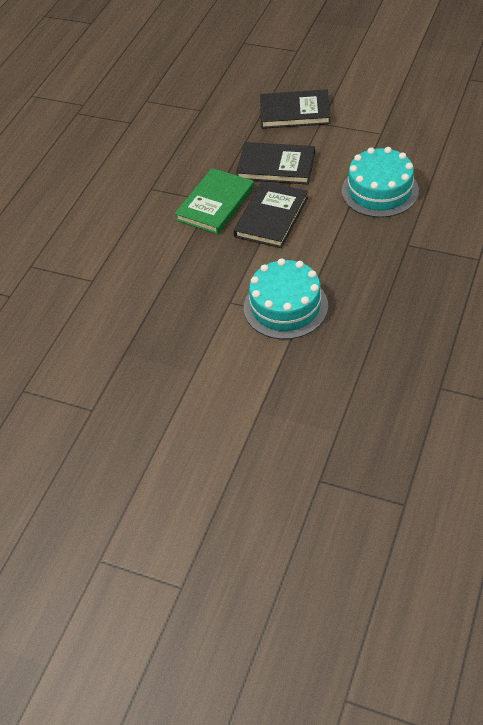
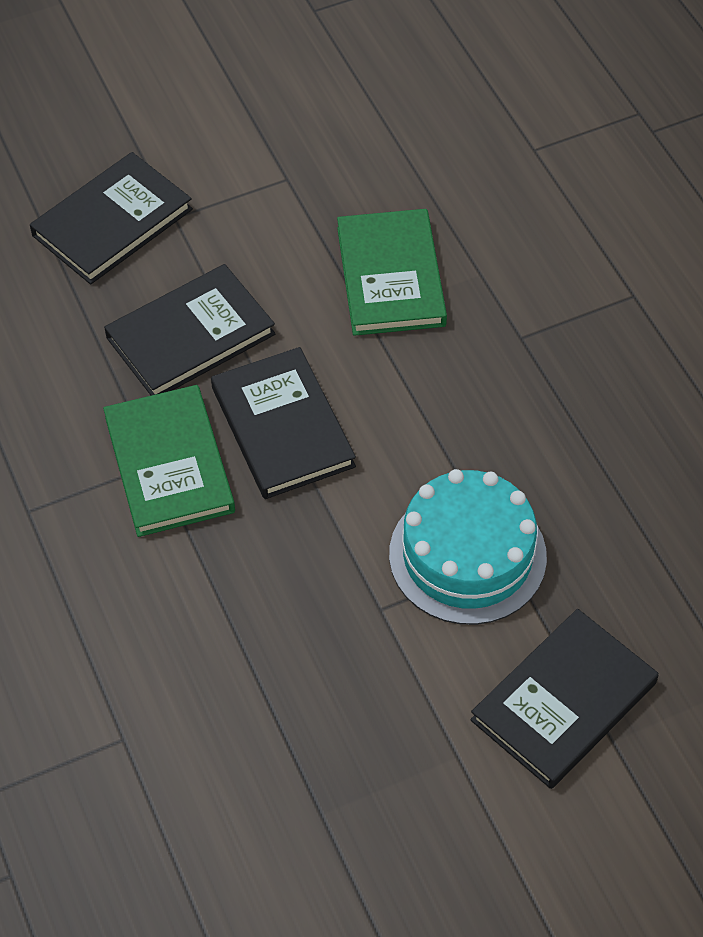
camera: 50 degrees left, 5 degrees up
(257, 383) = (564, 702): none -> black book
(380, 191) = (391, 276): turquoise cake -> green book

